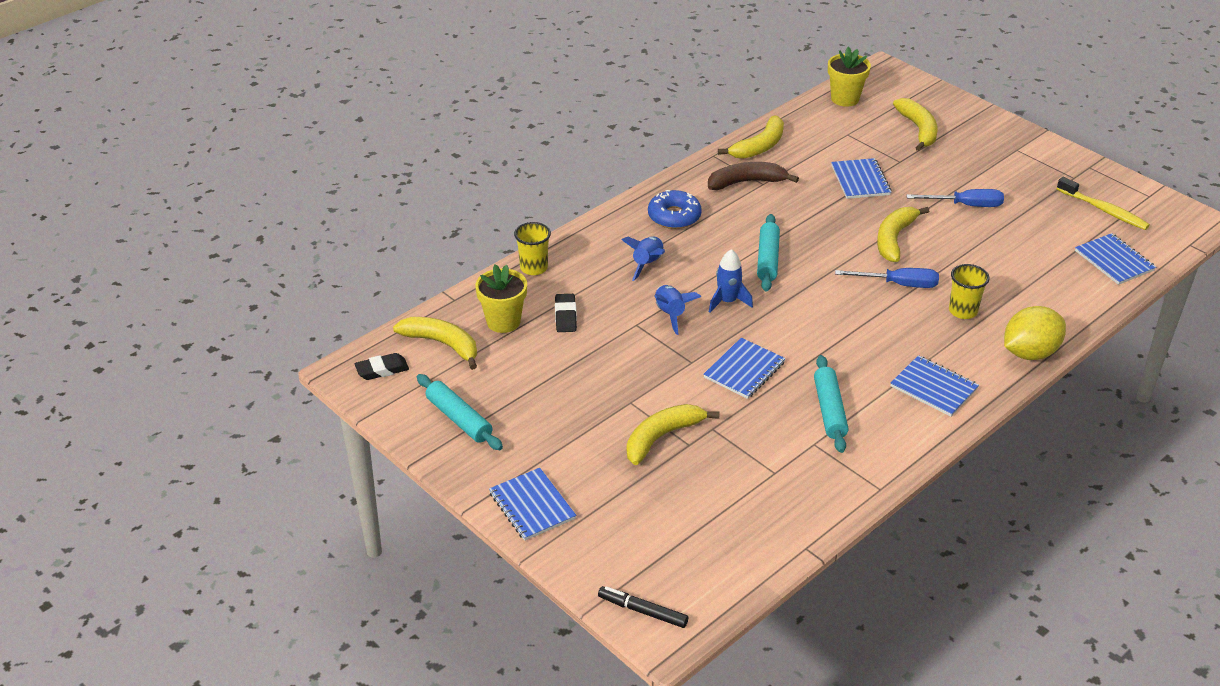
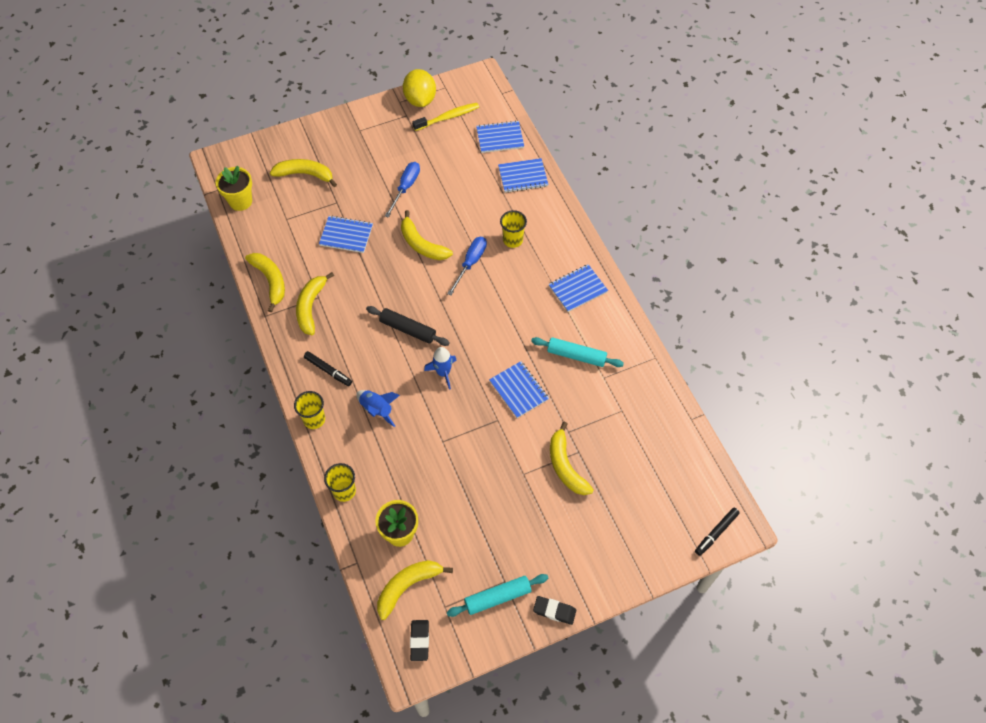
camera: 70 degrees left, 20 degrees up
(532, 506) = (603, 572): blue notebook -> blue notebook (523, 176)
(565, 316) = (412, 486): black eraser -> black eraser (554, 611)
(608, 223) = (314, 419): none -> yellow cup
(670, 314) = (441, 415): blue rocket -> none
(674, 216) = (328, 371): blue donut -> black marker
(746, 182) = (311, 307): brown banana -> yellow banana
(768, 259) = (408, 329): turquoise rolling pin -> black rolling pin
(1029, 353) = (566, 224): yellow lemon -> yellow lemon (420, 100)

